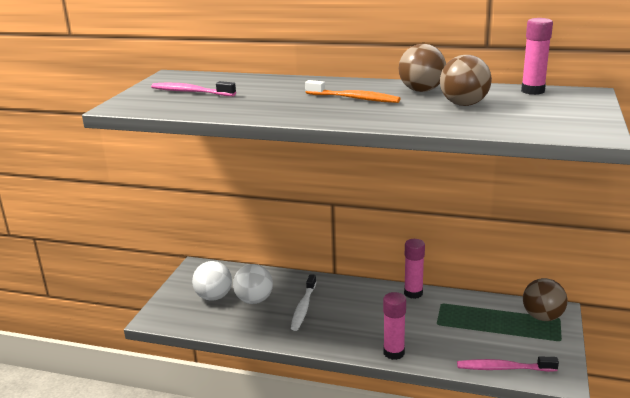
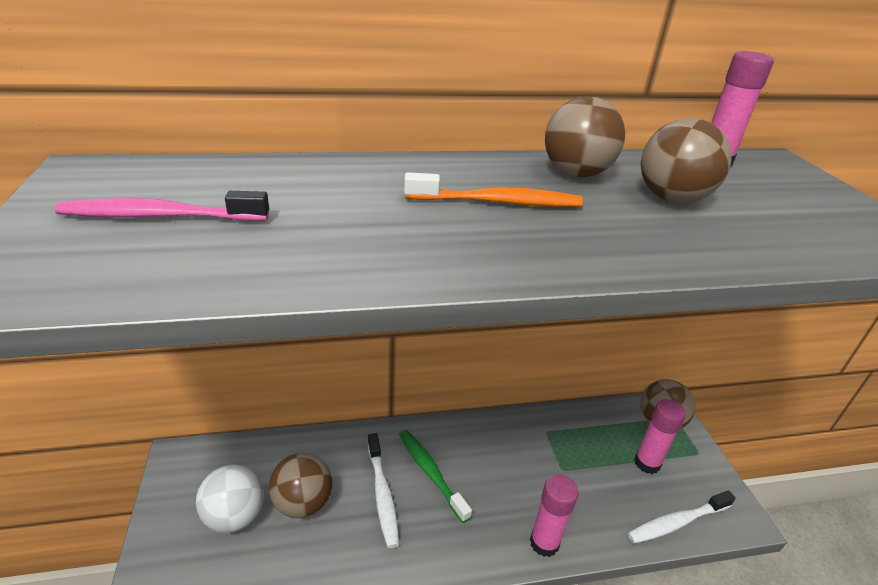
camera: 30 degrees left, 10 degrees up
(254, 300) = (303, 503): white ball -> brown ball
(341, 305) = (430, 473): none -> green toothbrush
(413, 293) = (506, 424): pink glue stick -> pink glue stick (647, 463)
(503, 368) = (676, 522): pink toothbrush -> white toothbrush

